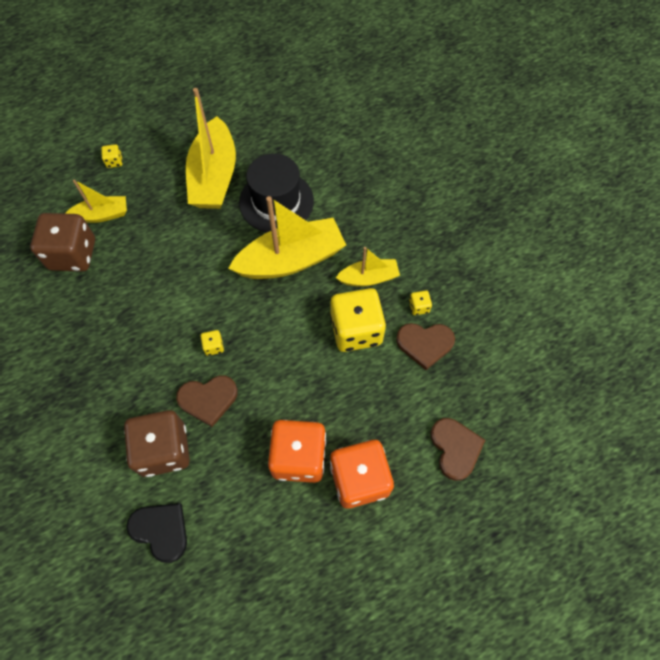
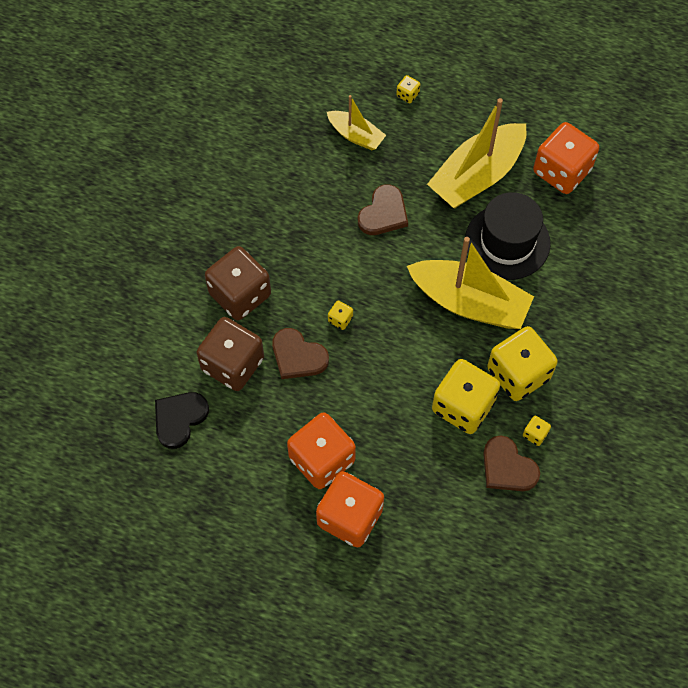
camera: 45 degrees right, 0 degrees up
(73, 254) = (304, 151): brown dice -> brown dice (240, 294)
(161, 530) = (179, 419): black heart -> black heart turned 135 degrees counterclockwise
(266, 132) = (561, 171): none -> orange dice
(369, 278) = (518, 374): yellow boat -> yellow dice
(455, 448) = (445, 565): brown heart -> brown heart (383, 213)

